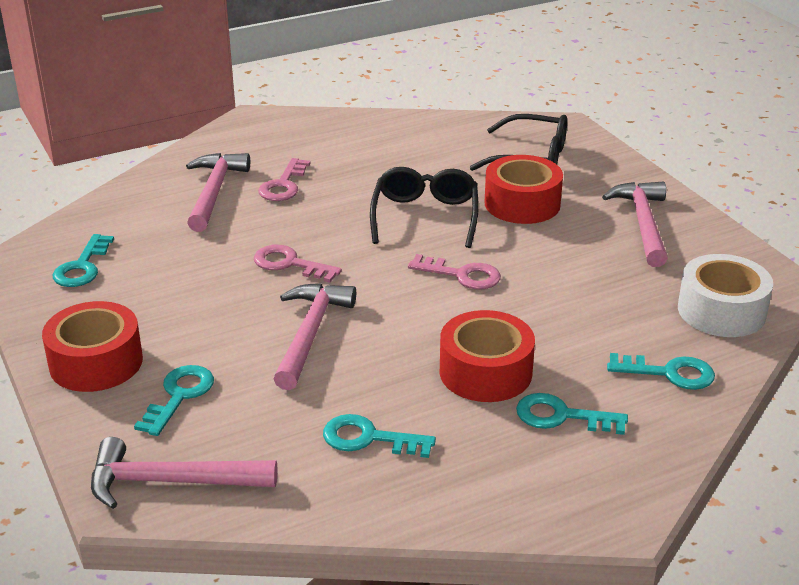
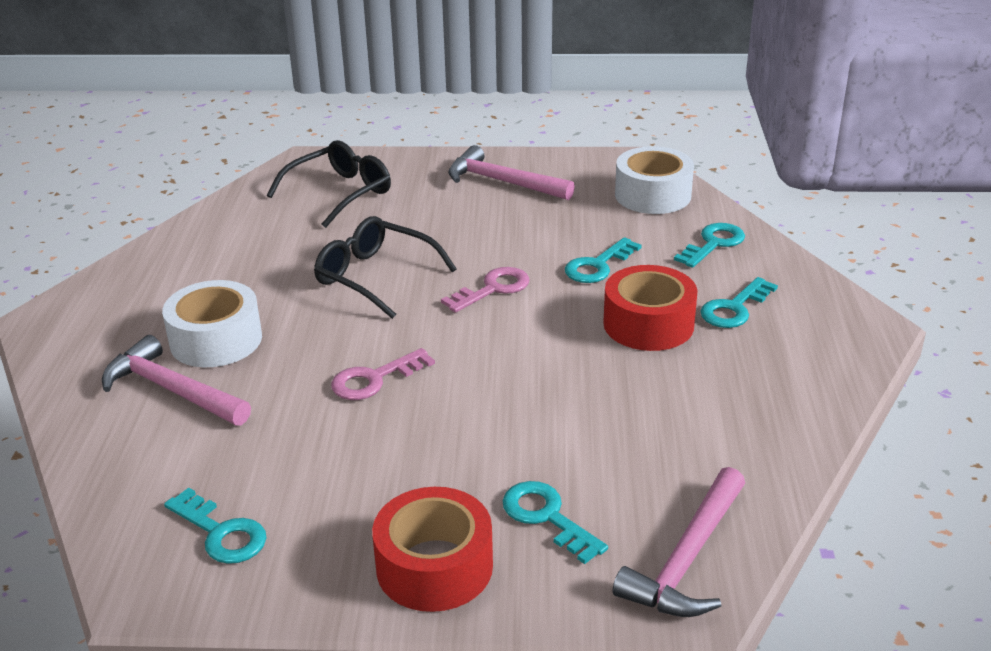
camera: 60 degrees left, 0 degrees up
(283, 185) = (216, 340): pink key -> white tape
(310, 334) = (510, 401): pink hammer -> none
(369, 438) = (699, 415): turquoise key -> turquoise key (598, 265)
(522, 204) = (411, 223): red tape -> none

